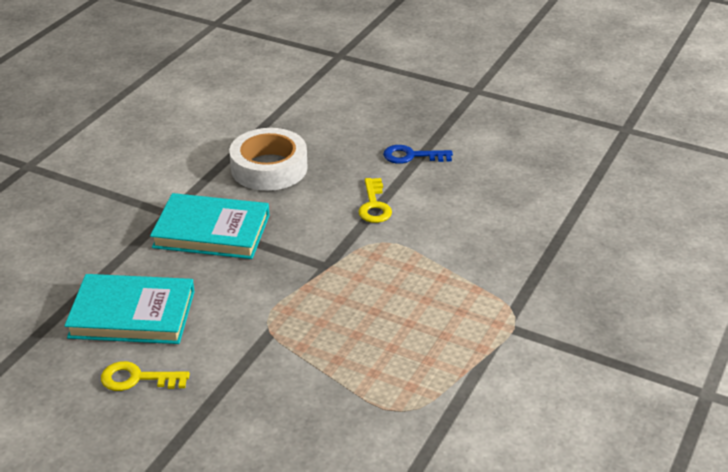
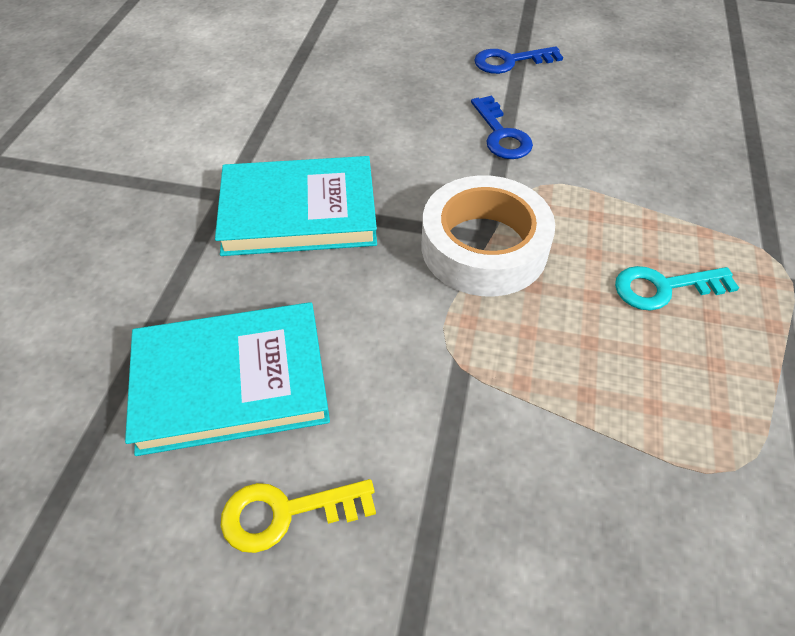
camera: 15 degrees left, 15 degrees up
(269, 168) = (337, 106): white tape -> white tape (484, 247)
(374, 205) = (501, 134): yellow key -> blue key
(424, 315) = (663, 288): none -> turquoise key

